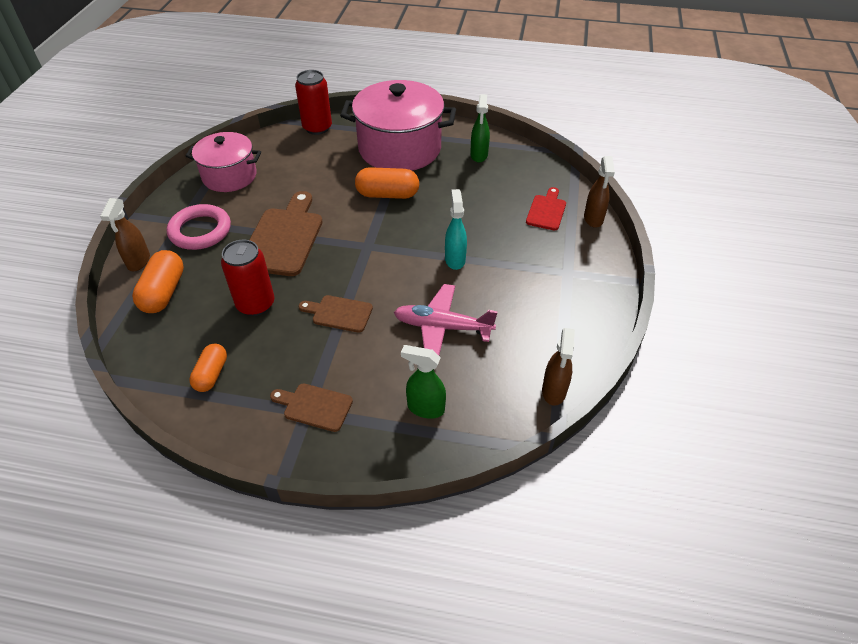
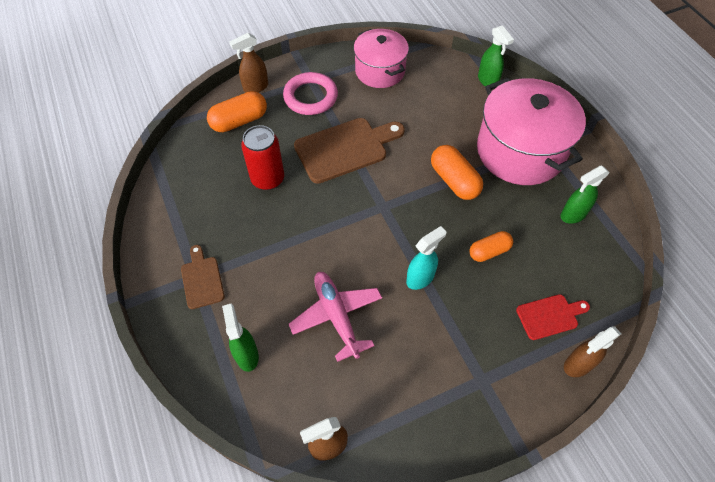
camera: 55 degrees right, 10 degrees up
(211, 374) = (189, 199): orange capsule -> orange capsule (489, 251)
(317, 128) = (488, 81): red can -> green spray bottle
(339, 313) = (298, 236): brown cutting board -> none

